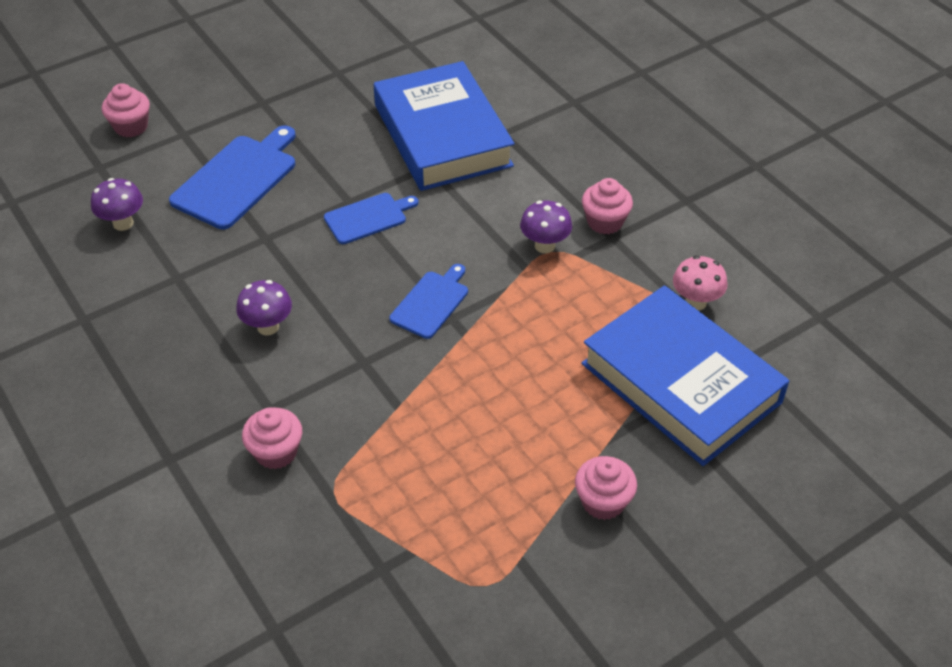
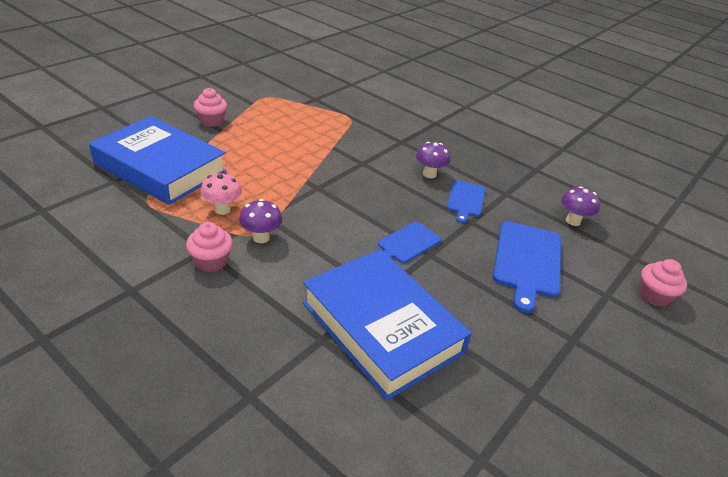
camera: 160 degrees right, 10 degrees down
(276, 452) = (386, 128): pink cupcake -> none
(431, 302) = (335, 194): blue cutting board -> blue cutting board (466, 200)
(695, 302) = (140, 211): pink mushroom -> pink mushroom (222, 209)

